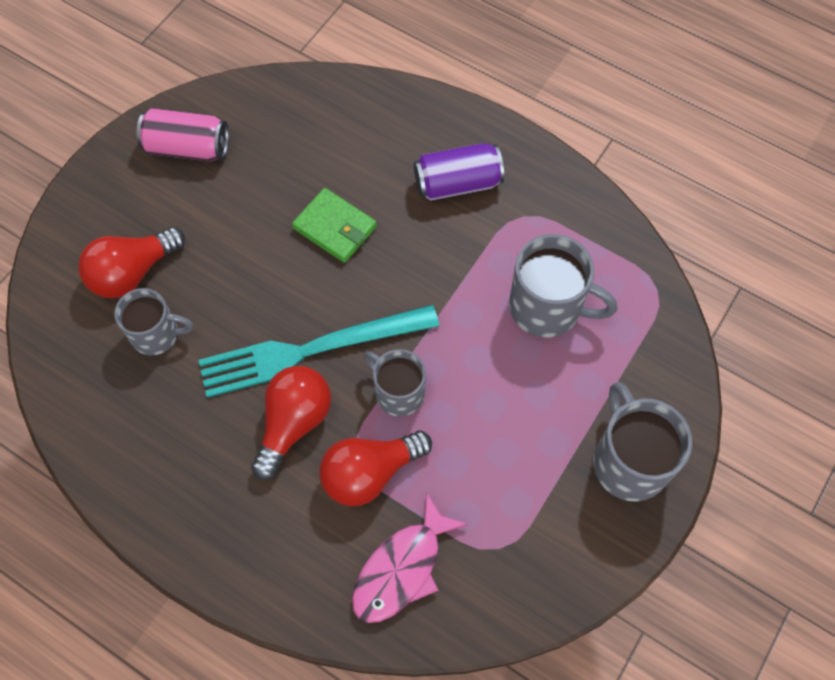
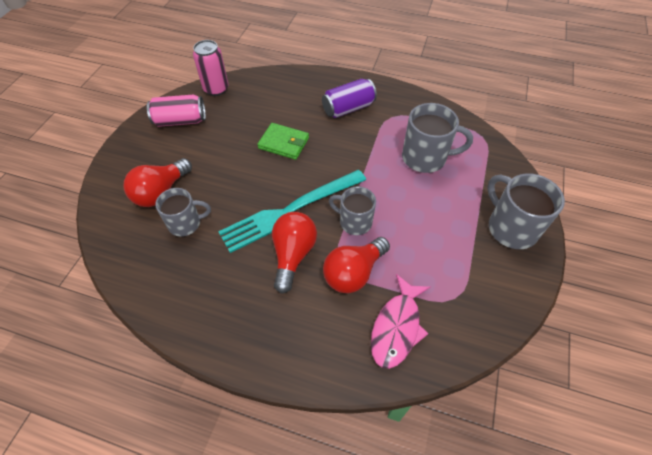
camera: 15 degrees left, 10 degrees down
(257, 96) = (216, 89): none -> pink can

